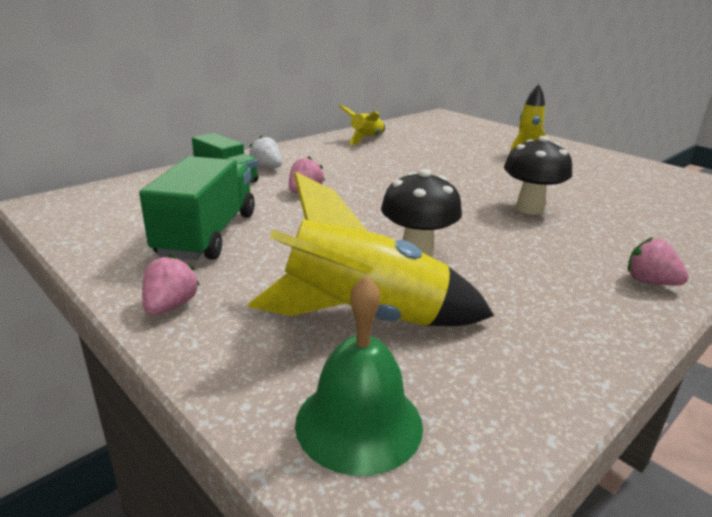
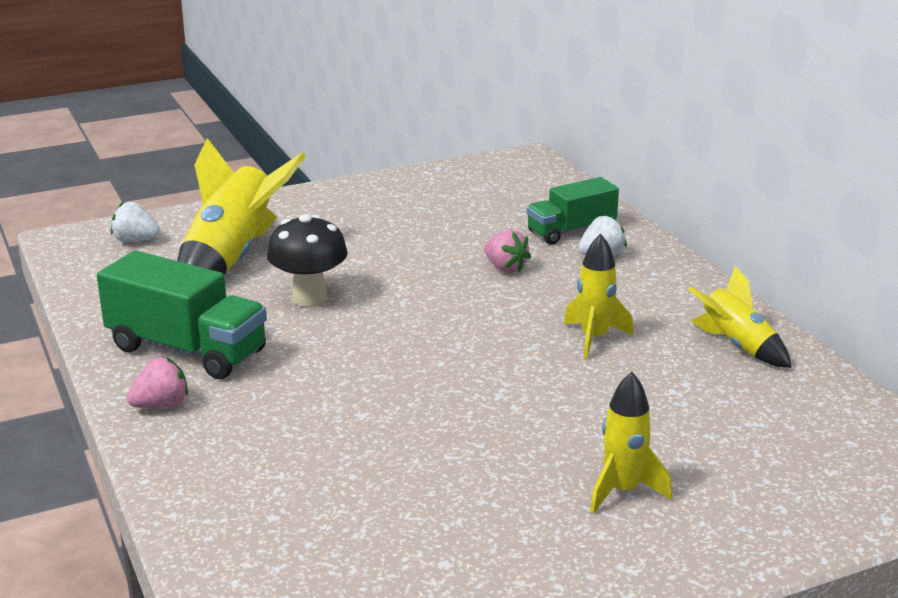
camera: 110 degrees right, 0 degrees up
(170, 306) = (304, 200): pink strawberry -> none
(207, 234) = (417, 215): green truck -> green truck (187, 350)
(359, 423) = (135, 240): green bell -> white strawberry
(388, 164) = (594, 338): none -> yellow rocket
(529, 209) = (376, 401): black mushroom -> none

